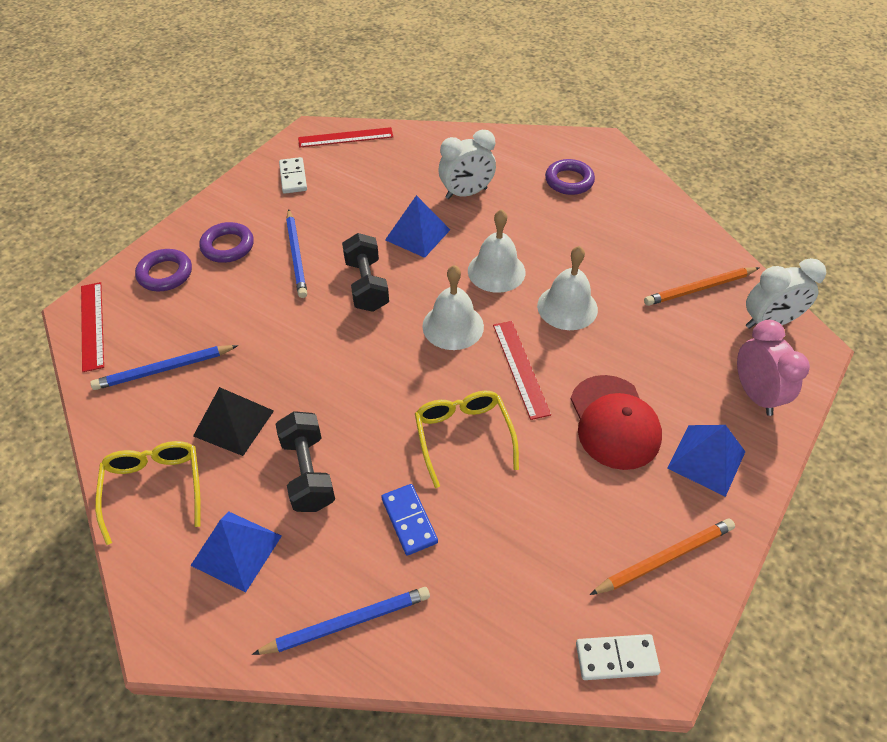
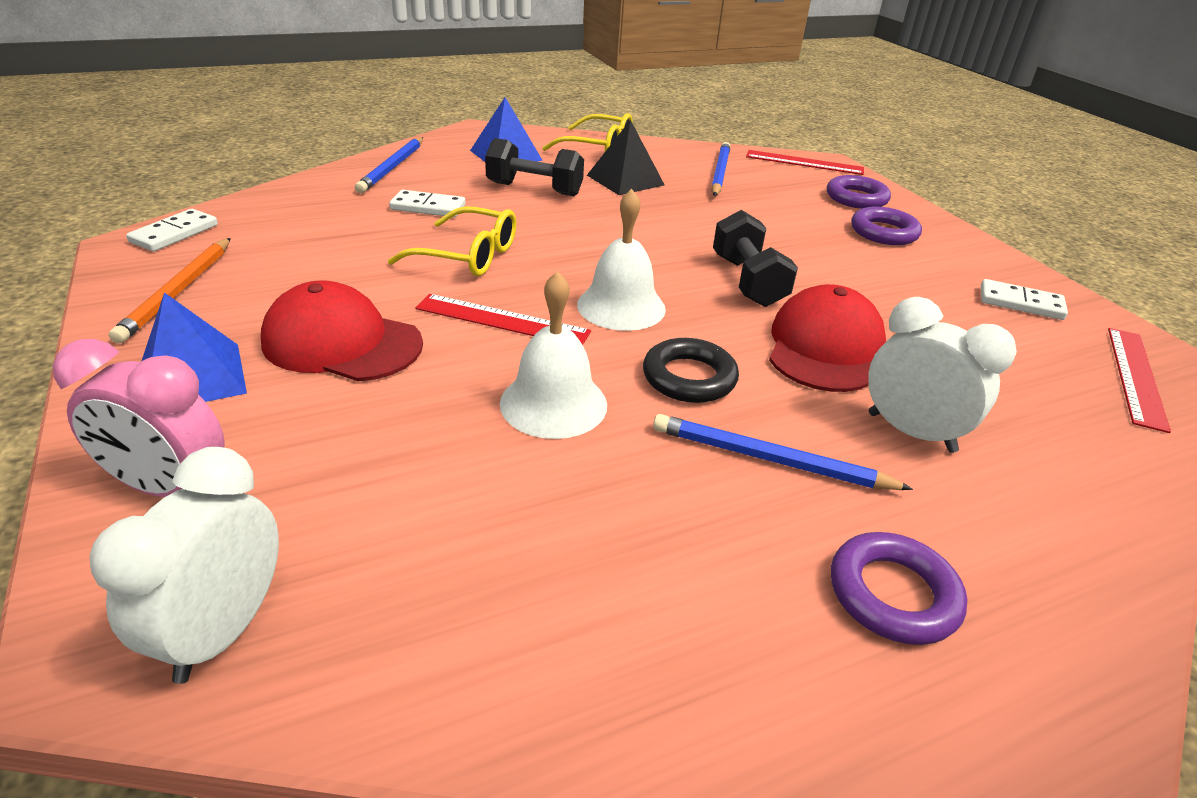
camera: 120 degrees right, 15 degrees down
(296, 255) = (839, 260): blue pencil -> blue pencil (771, 459)
(367, 285) = (747, 281): black dumbbell -> black dumbbell turned 60 degrees clockwise
(409, 520) = (428, 207): blue domino -> white domino
(417, 234) = (824, 347): blue pyramid -> red cap
(466, 193) = (911, 432): white clock -> white clock turned 120 degrees clockwise
(496, 271) = (689, 377): white bell -> black ring
(699, 288) = (415, 587): orange pencil -> none

